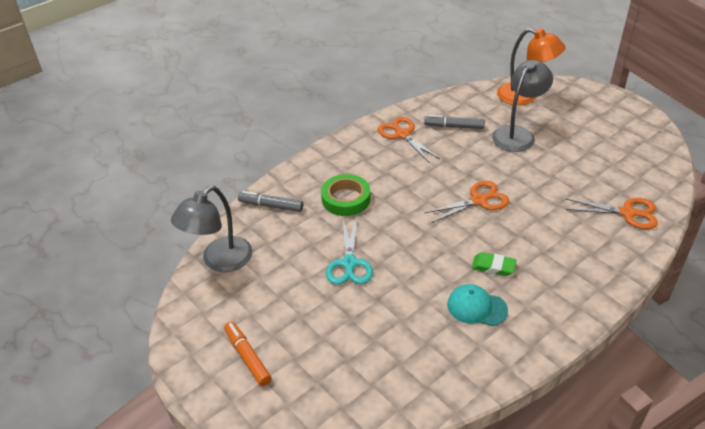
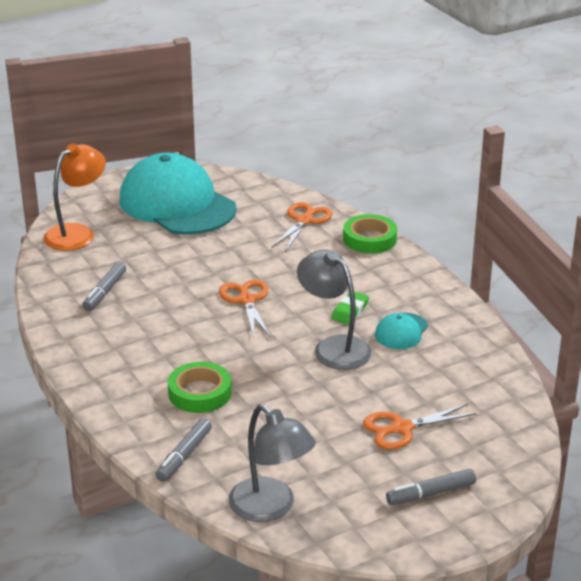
camera: 80 degrees left, 10 degrees down
(247, 357) = (431, 493): orange marker -> grey marker
(349, 264) = (312, 404): turquoise scissors -> none
(402, 134) = (96, 332): orange scissors -> orange scissors (401, 428)
(517, 134) = (145, 253): grey lamp -> grey lamp (334, 347)
(601, 134) = (177, 204): none -> turquoise cap
(624, 262) = (369, 239): none -> green tape

